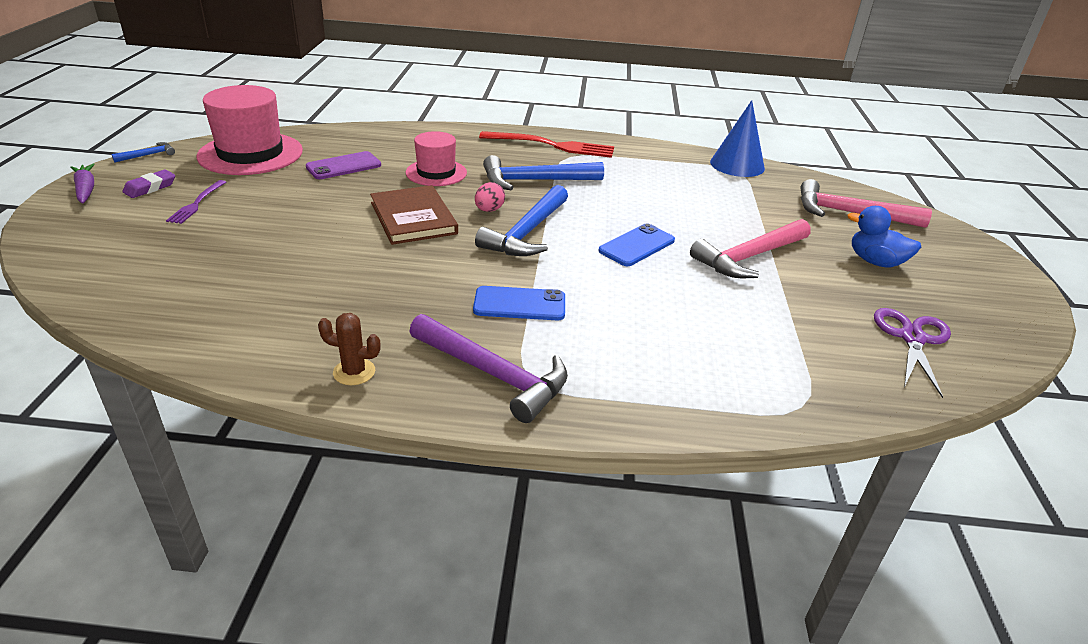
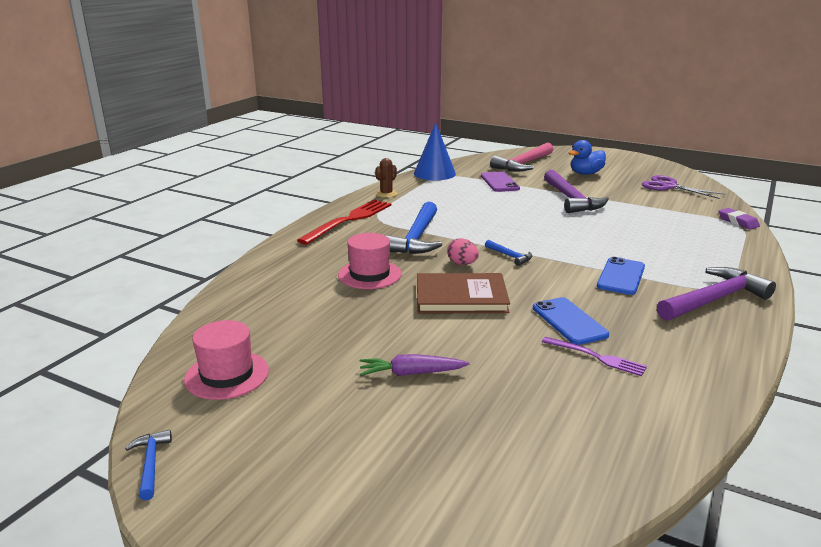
camera: 65 degrees left, 10 degrees down
(86, 189) = (236, 528): purple carrot -> purple carrot (411, 373)
(150, 188) = (276, 461): purple eraser -> purple eraser (738, 222)
(196, 204) = (354, 422): purple fork -> purple fork (597, 357)
(250, 154) = (227, 375): pink hat -> pink hat, size x0.60
(343, 166) = (316, 318): purple phone -> purple phone (499, 182)
(354, 372) = (716, 352): brown cactus -> brown cactus (386, 194)
(527, 233) = (510, 256): blue hammer -> blue hammer, size x0.46
(637, 246) = (545, 225): blue phone -> blue phone (569, 321)
(749, 257) = (571, 199): pink hammer -> purple hammer

